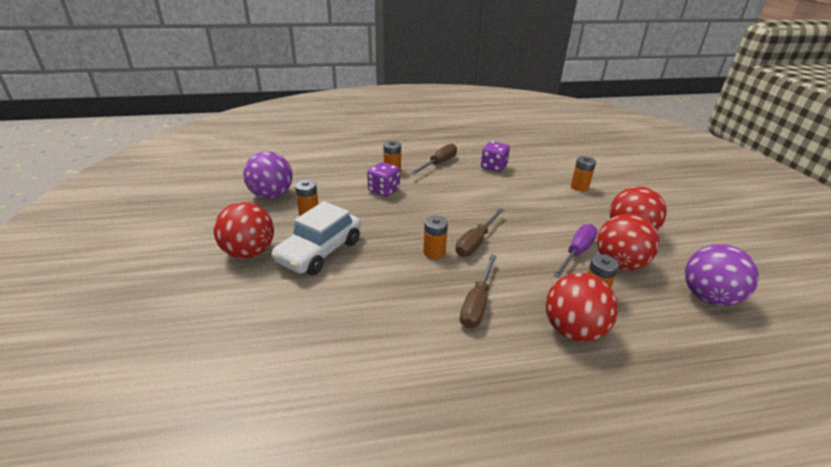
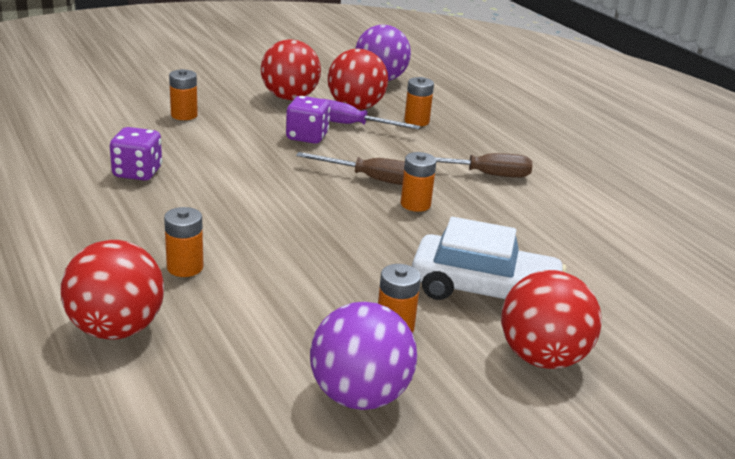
camera: 110 degrees left, 5 degrees down
(384, 190) = (272, 264): purple dice -> purple dice (307, 137)
(439, 163) = (137, 222): brown screwdriver -> none
(573, 330) = (477, 132): red ball -> red ball (116, 329)

